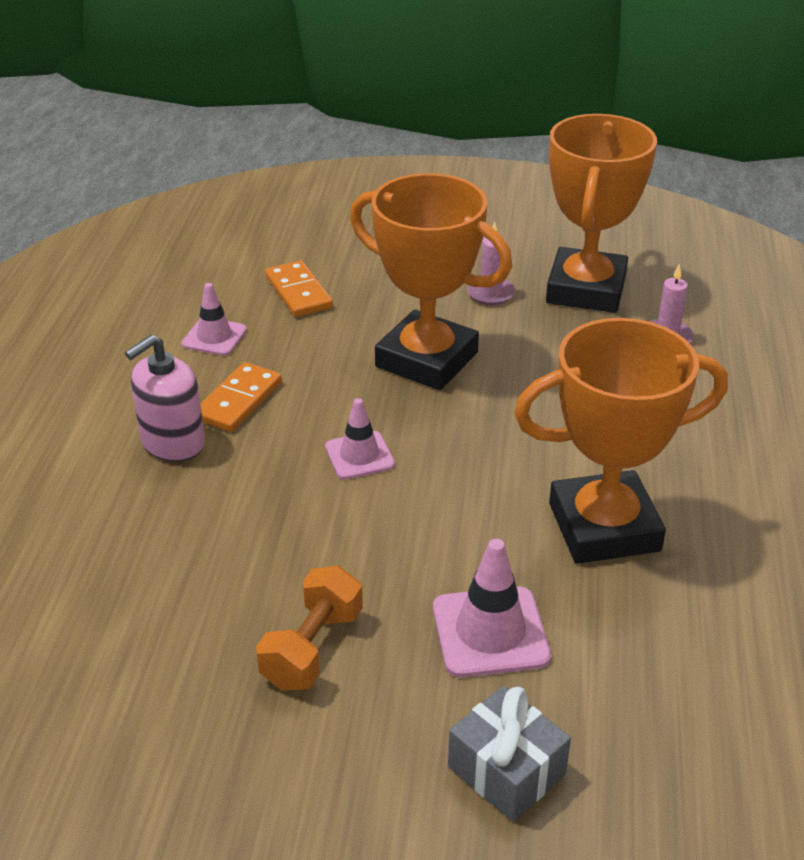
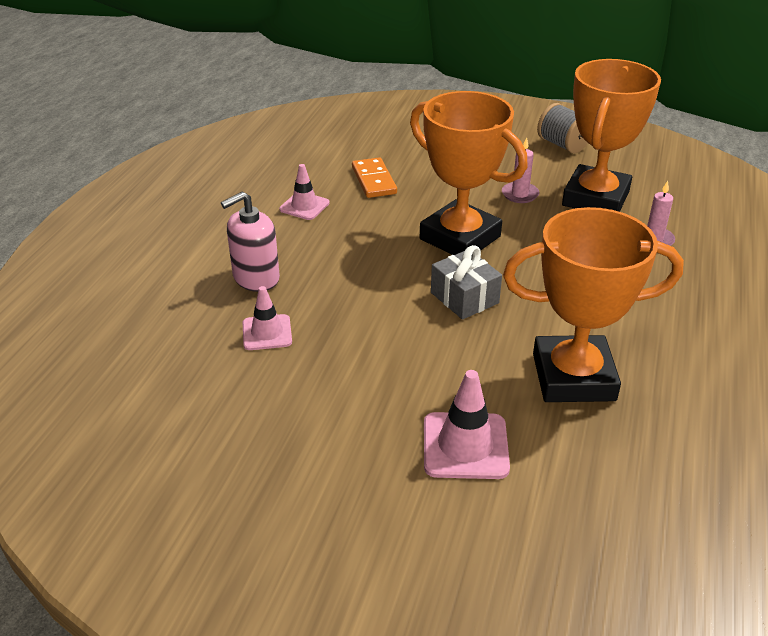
camera: 10 degrees right, 0 degrees up
(238, 401) = (311, 253): orange domino -> none
(312, 648) = (324, 440): orange dumbbell -> none
(359, 456) = (393, 302): pink traffic cone -> pink traffic cone (267, 333)
(506, 770) = (455, 554): grey gift -> grey gift (464, 298)
(531, 221) = (562, 145): none -> grey spool

